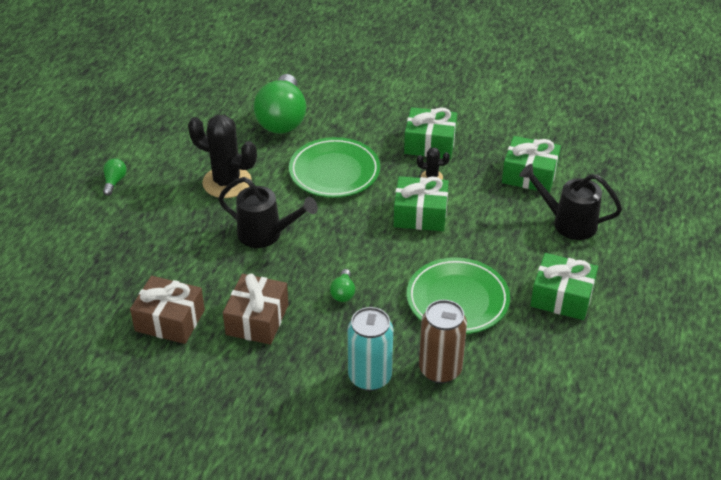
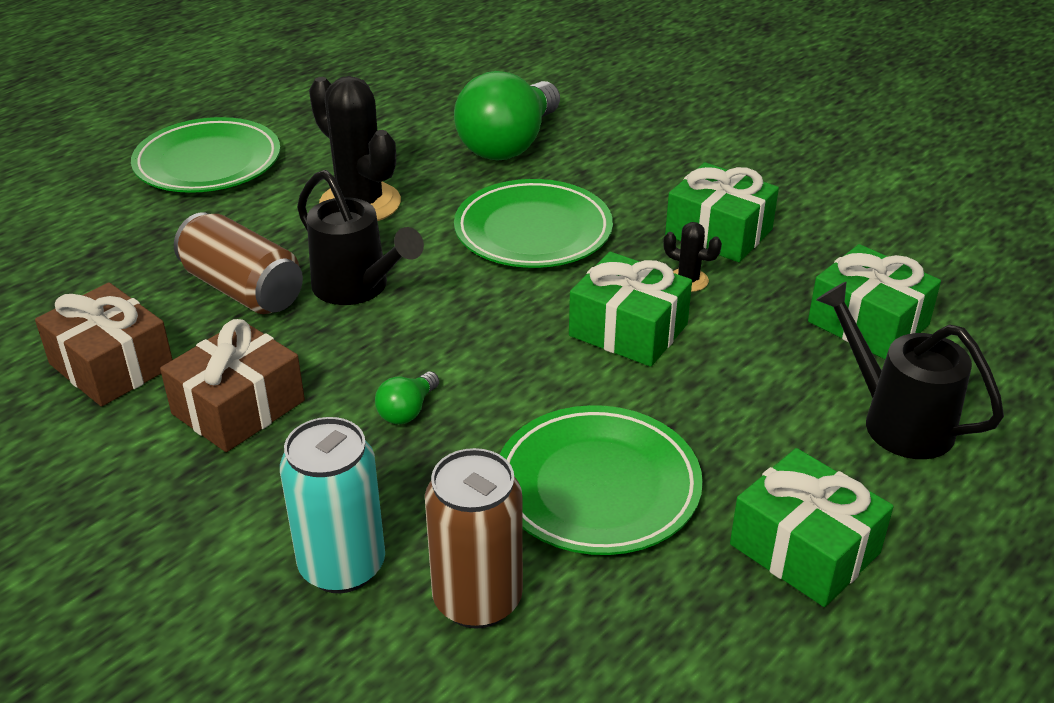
camera: 25 degrees right, 5 degrees down
(114, 182) = (208, 163): green light bulb -> green plate
(204, 255) = (243, 289): none -> brown can

